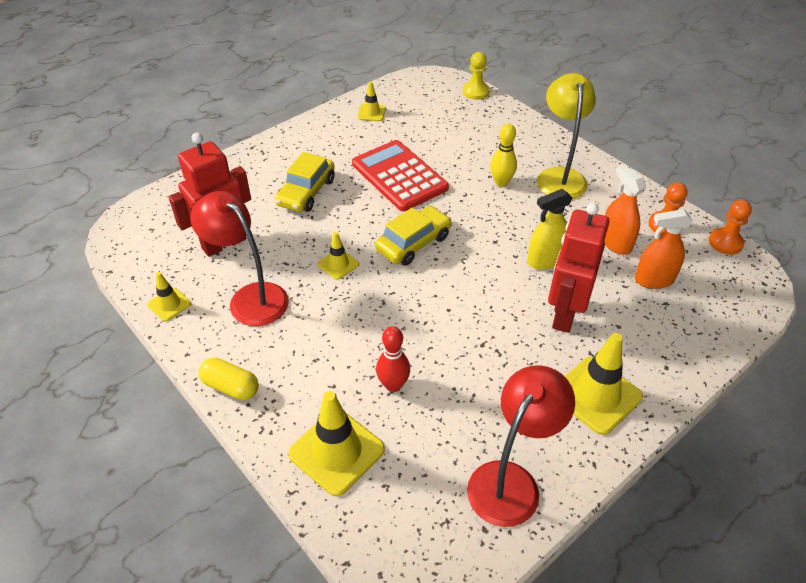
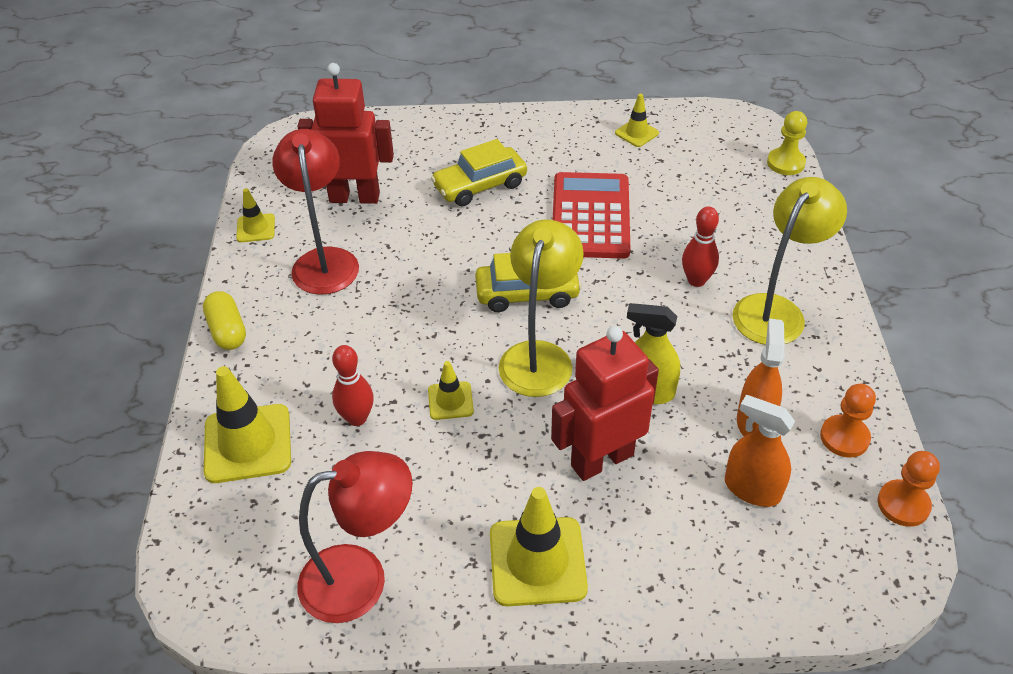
camera: 40 degrees right, 0 degrees up
(338, 264) = (432, 274): yellow traffic cone -> yellow traffic cone (450, 401)
(463, 276) = (539, 356): none -> yellow lamp
(501, 182) = (696, 280): yellow bowling pin -> red bowling pin

